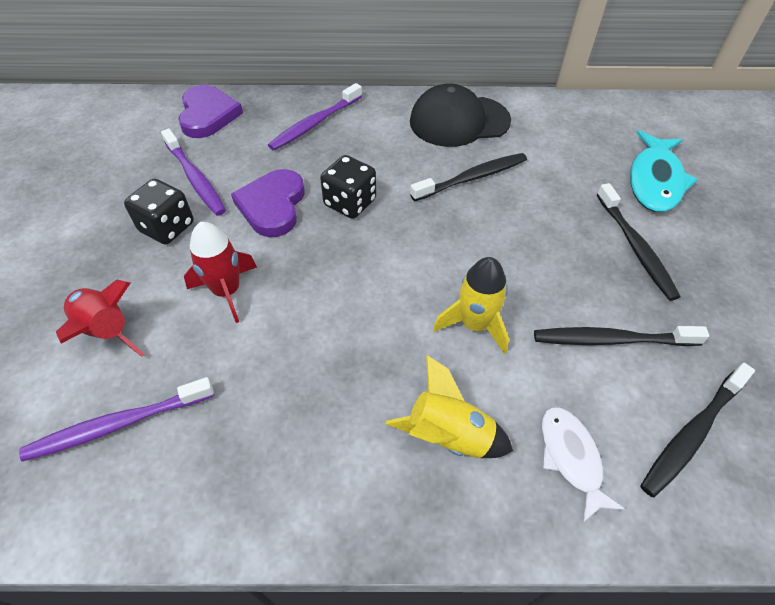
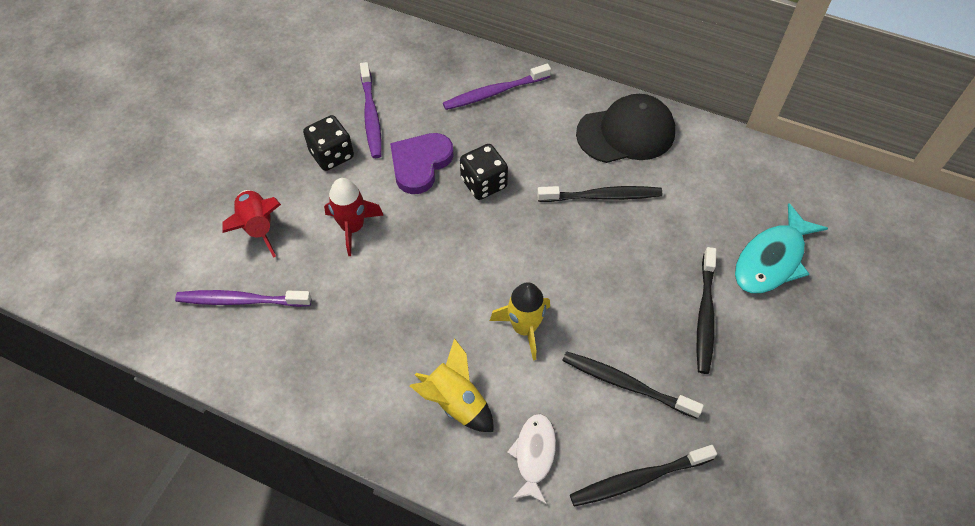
camera: 25 degrees right, 5 degrees up
(208, 115) = (408, 53): purple heart -> none
(459, 121) = (626, 133): black cap -> black cap turned 150 degrees clockwise

